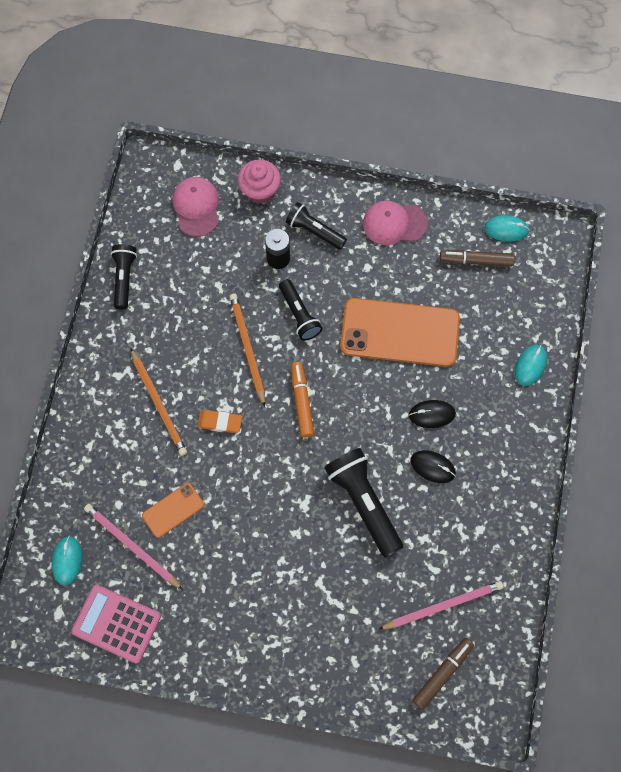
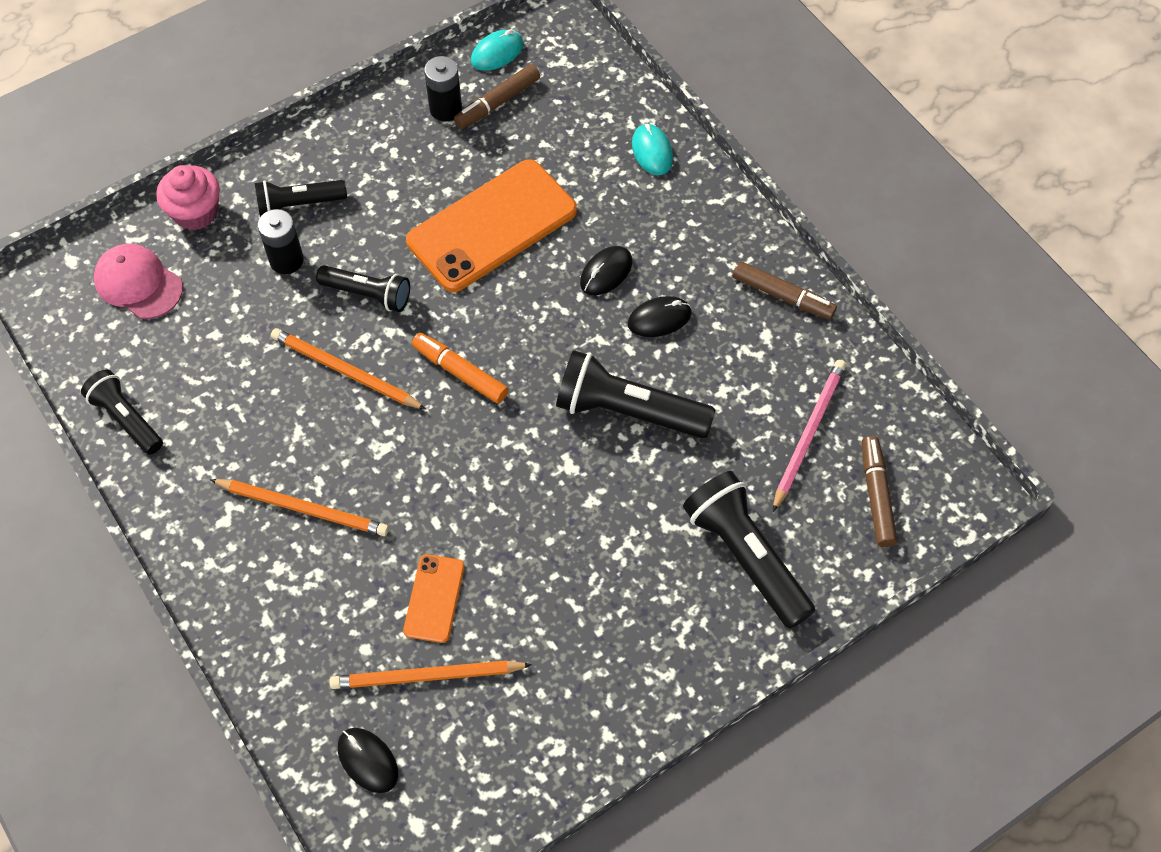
camera: 45 degrees left, 10 degrees down
(67, 560) = (368, 760): turquoise mouse -> black mouse
(116, 623) = (495, 771): pink calculator -> none
(132, 546) = (426, 676): pink pencil -> orange pencil
(220, 422) = (392, 467): orange eraser -> none
(341, 638) = (746, 557): none -> black flashlight
(394, 223) = (377, 133): pink cap -> none
(444, 240) = (445, 109): none -> black battery
(512, 516) = (782, 295): none -> brown marker

